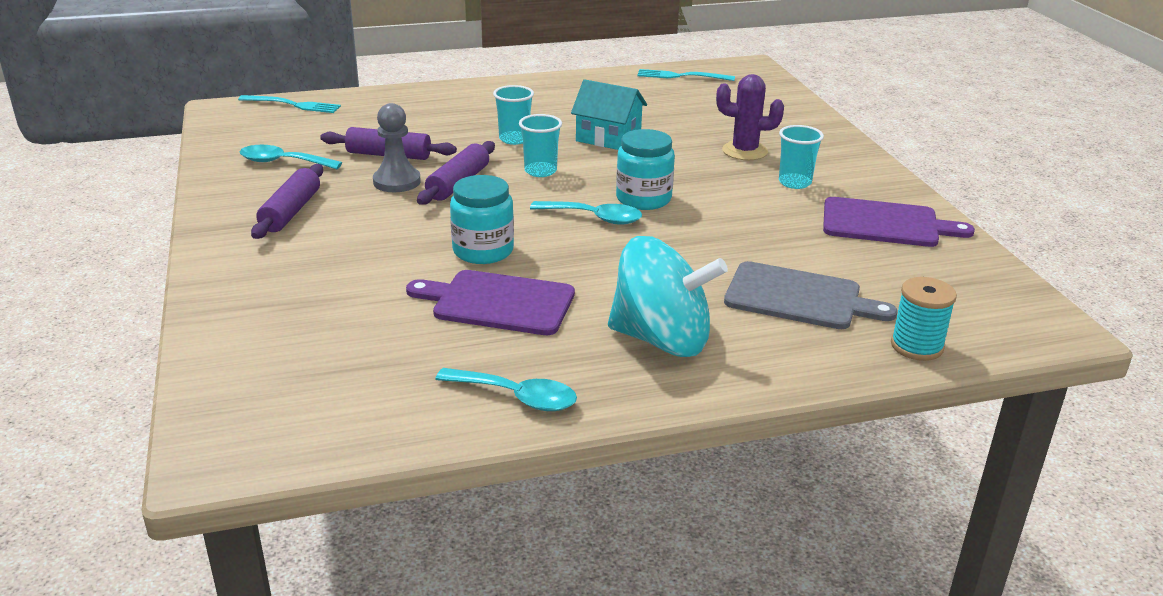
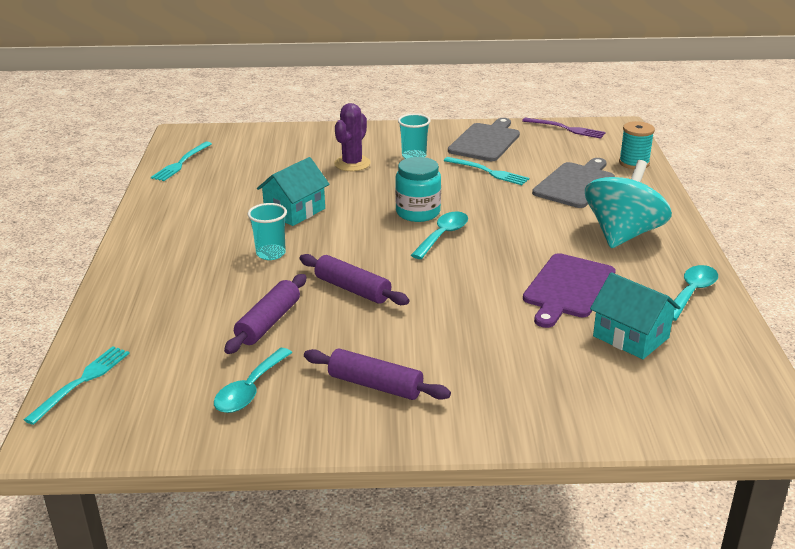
camera: 75 degrees left, 0 degrees up
(395, 349) = (631, 337): none -> turquoise house
(397, 182) = (334, 321): grey pawn -> none
(483, 251) = (484, 288): turquoise jar -> none
(540, 171) = (346, 248): turquoise cup -> none
(787, 232) = (488, 172): none -> turquoise fork
(885, 224) = (485, 141): purple cutting board -> grey cutting board
(995, 282) = (566, 129): none -> purple fork

